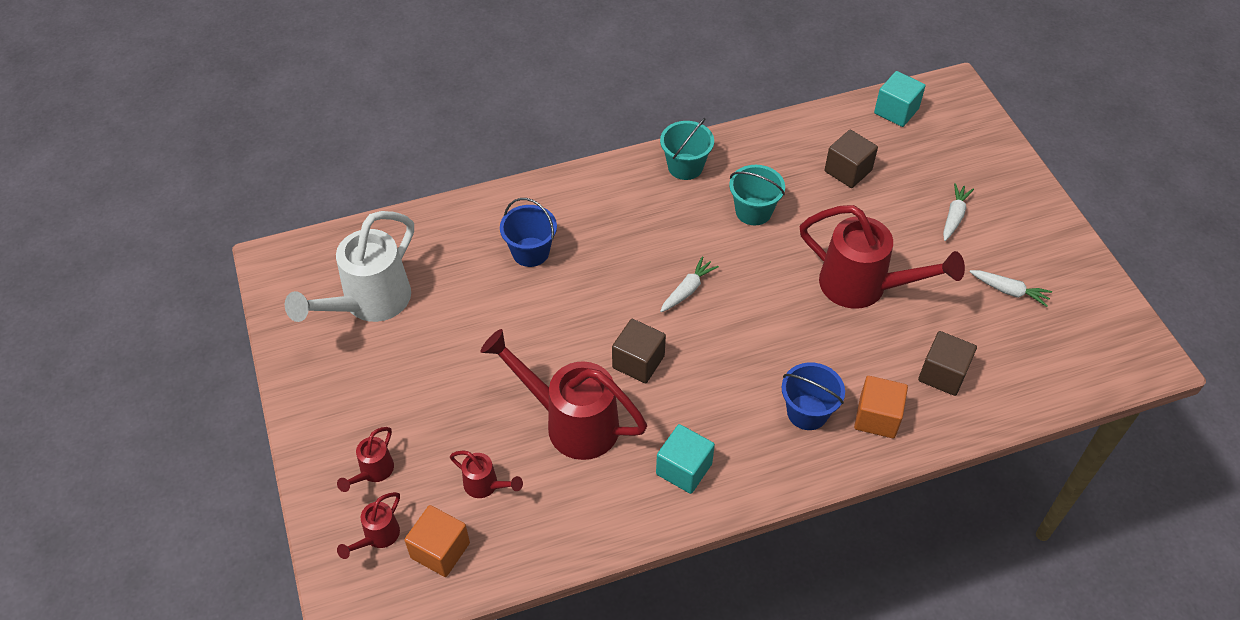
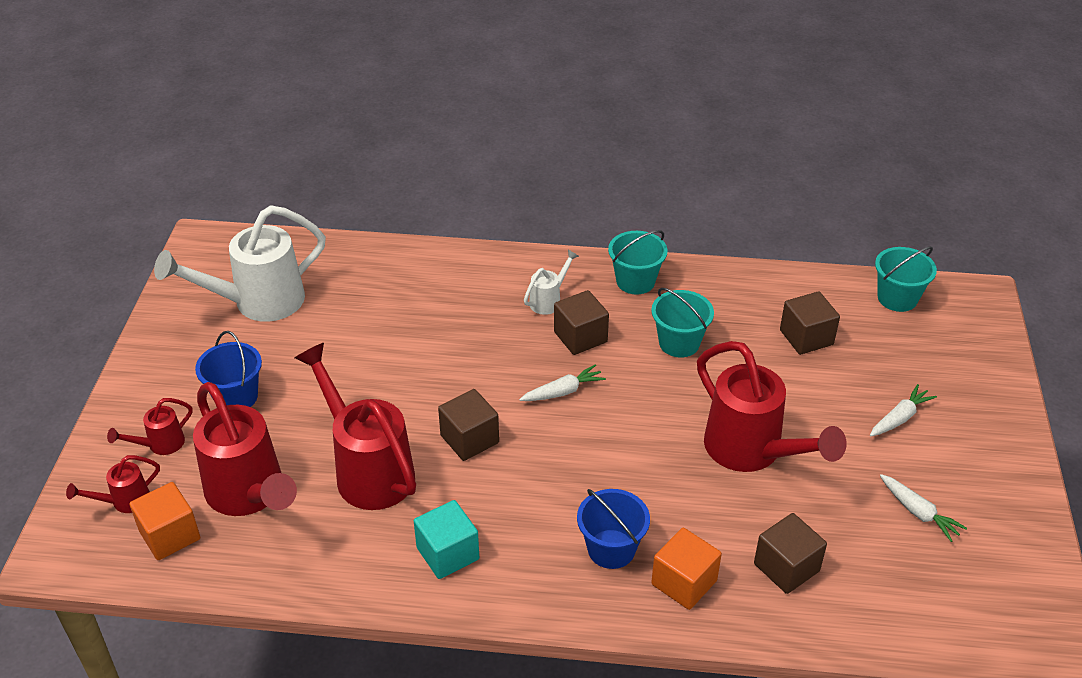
camera: 25 degrees right, 10 degrees down
(486, 486) = (250, 495): red watering can -> red watering can, size x2.16
(530, 252) = (433, 308): blue bucket -> blue bucket (236, 397)
(625, 209) = (549, 300): none -> white watering can
(671, 234) = (580, 337): none -> brown cube
(896, 111) = (897, 298): turquoise cube -> turquoise bucket

